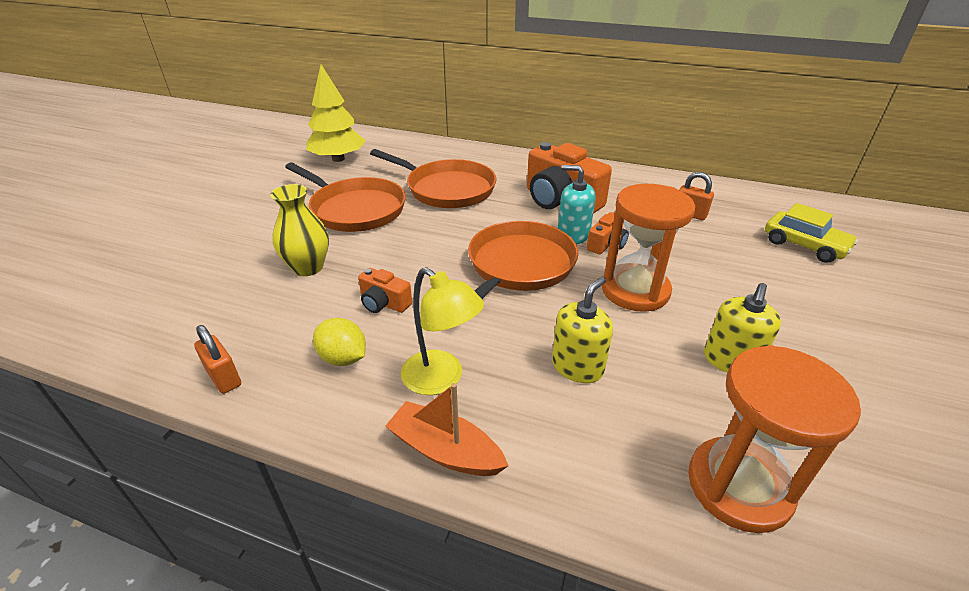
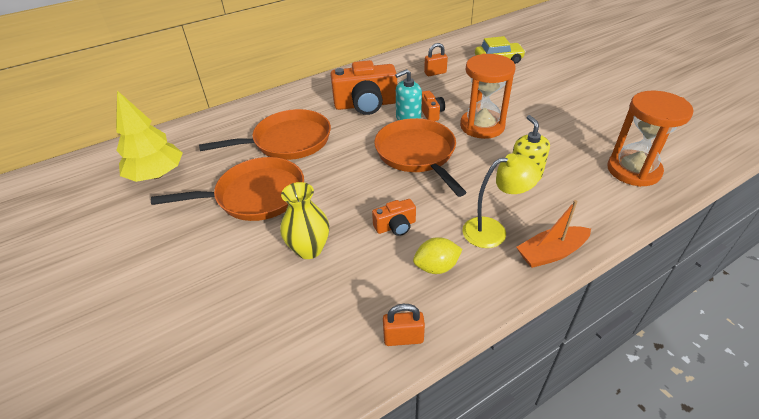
camera: 50 degrees left, 5 degrees up
(730, 360) = (559, 128): yellow soap dispenser -> none

